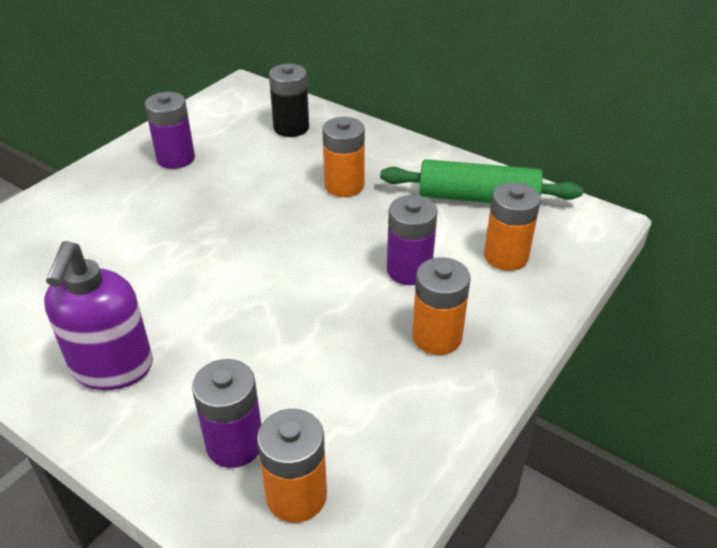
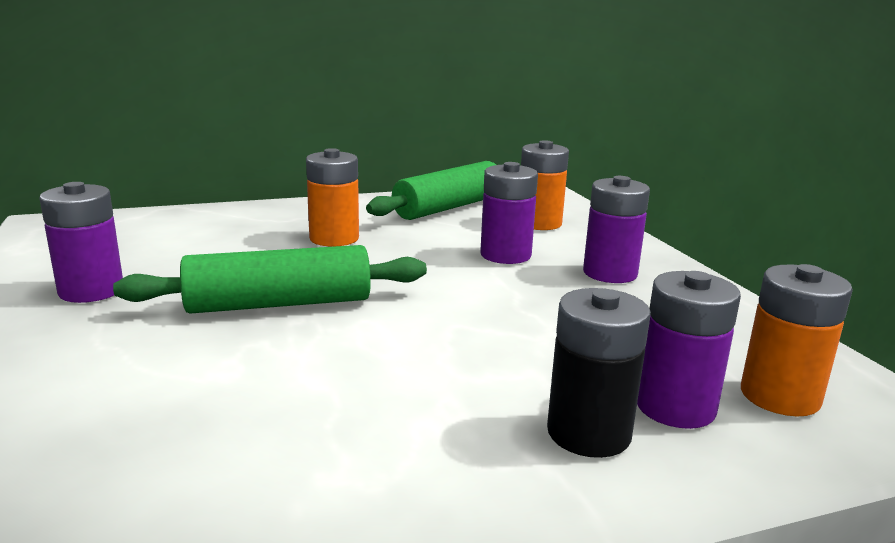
camera: 55 degrees left, 20 degrees down
(112, 368) = (448, 452): purple soap dispenser -> none
(222, 223) = (279, 304): none -> green rolling pin
(291, 128) = (186, 228): black battery -> black battery (588, 433)
(437, 337) = (610, 273): orange battery -> purple battery

